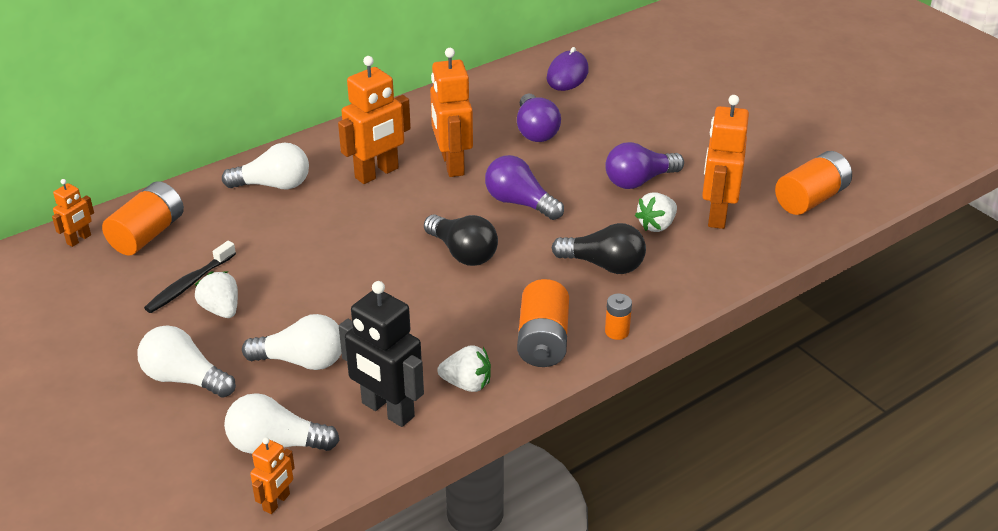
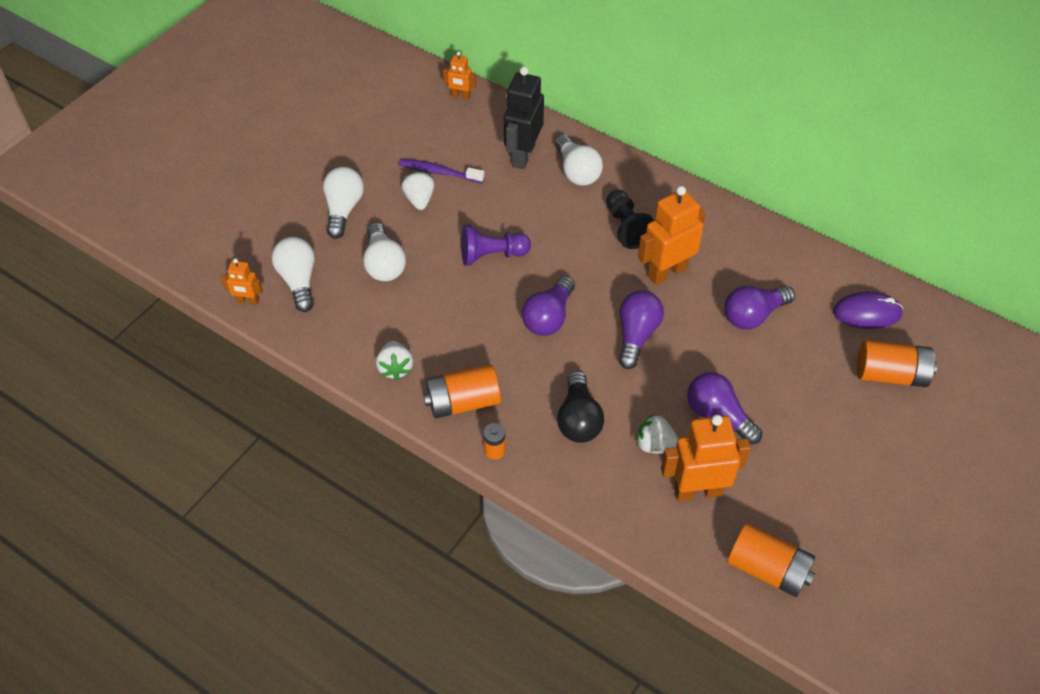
camera: 70 degrees right, 15 degrees up
(147, 234) = (483, 127): orange battery -> orange battery (890, 374)
(189, 284) = (439, 172): black toothbrush -> purple toothbrush
(221, 309) = (419, 200): white strawberry -> white strawberry turned 45 degrees counterclockwise
(349, 273) = (491, 255): none -> purple pawn
(377, 173) = (626, 227): orange robot -> black pawn
(387, 410) = (351, 330): black robot -> black robot (523, 155)
(462, 253) = (549, 317): black light bulb -> purple light bulb

